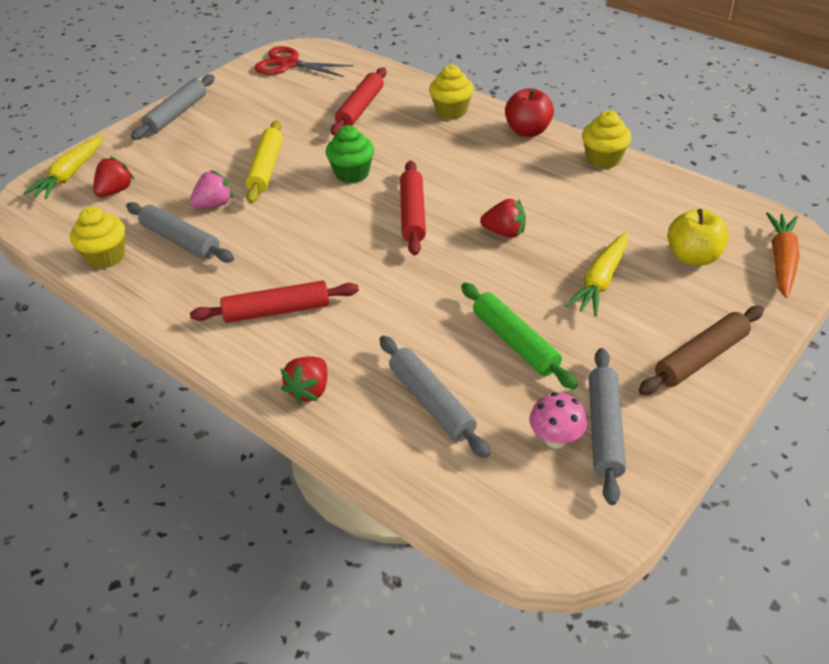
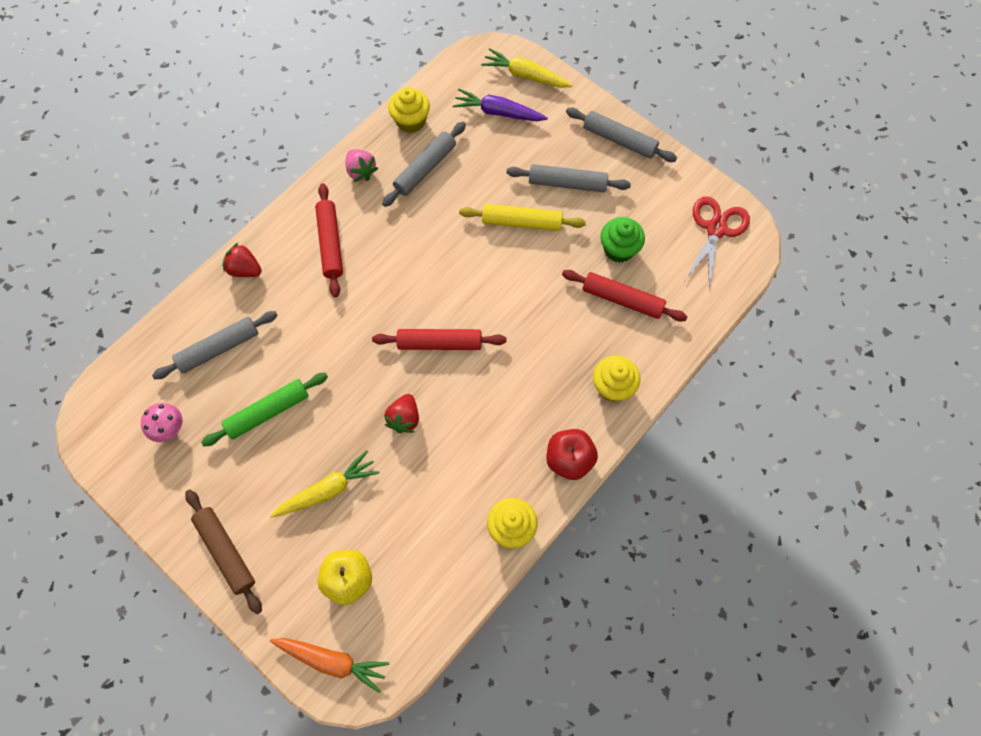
camera: 90 degrees right, 25 degrees up
(115, 191) = (498, 112): red strawberry -> purple carrot
(214, 204) = (471, 187): pink strawberry -> pink strawberry (361, 171)
(352, 173) = (507, 293): green cupcake -> green cupcake (619, 249)
(600, 281) = (328, 490): yellow carrot -> yellow carrot turned 120 degrees clockwise
(604, 430) = (170, 463): grey rolling pin -> grey rolling pin (567, 183)

